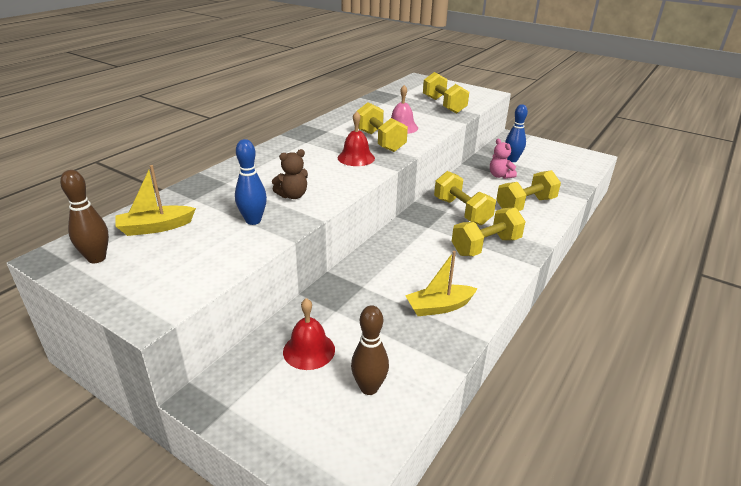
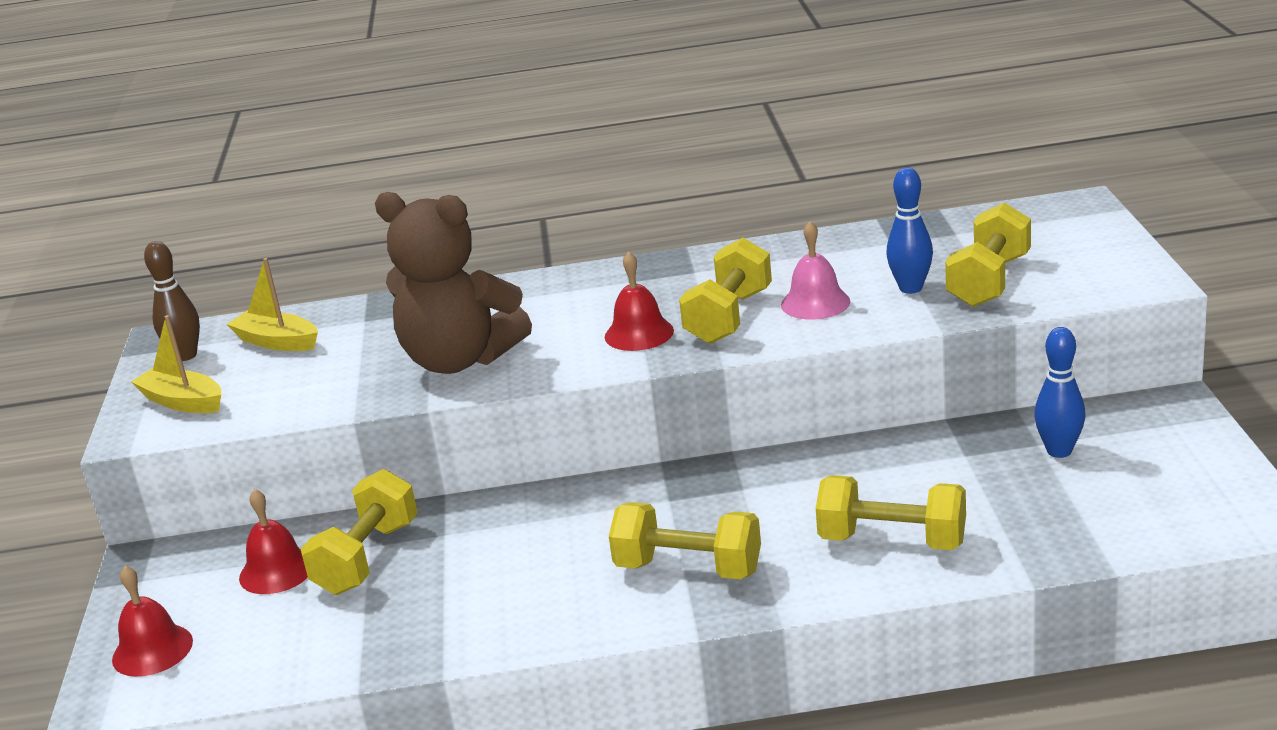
camera: 55 degrees right, 5 degrees down
(253, 221) = (365, 375): blue bowling pin -> blue bowling pin (910, 288)
(293, 195) = (460, 360): brown teddy bear -> brown teddy bear, size x2.28
(316, 436) = (152, 650): none -> red bell
(369, 388) = (257, 641): brown bowling pin -> none
(439, 307) = (472, 608): yellow boat -> yellow boat (183, 402)
(461, 211) = (765, 500): yellow dumbbell -> yellow dumbbell (367, 558)
(500, 176) = (964, 471): pink teddy bear -> none

